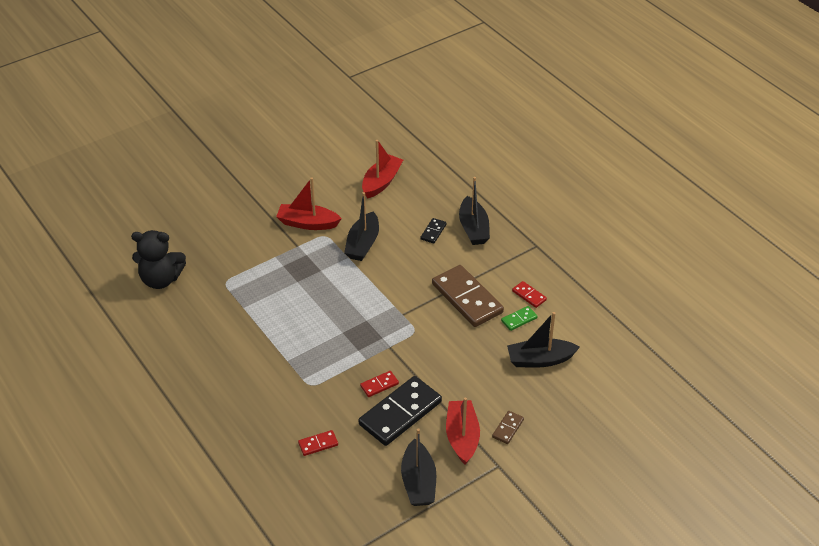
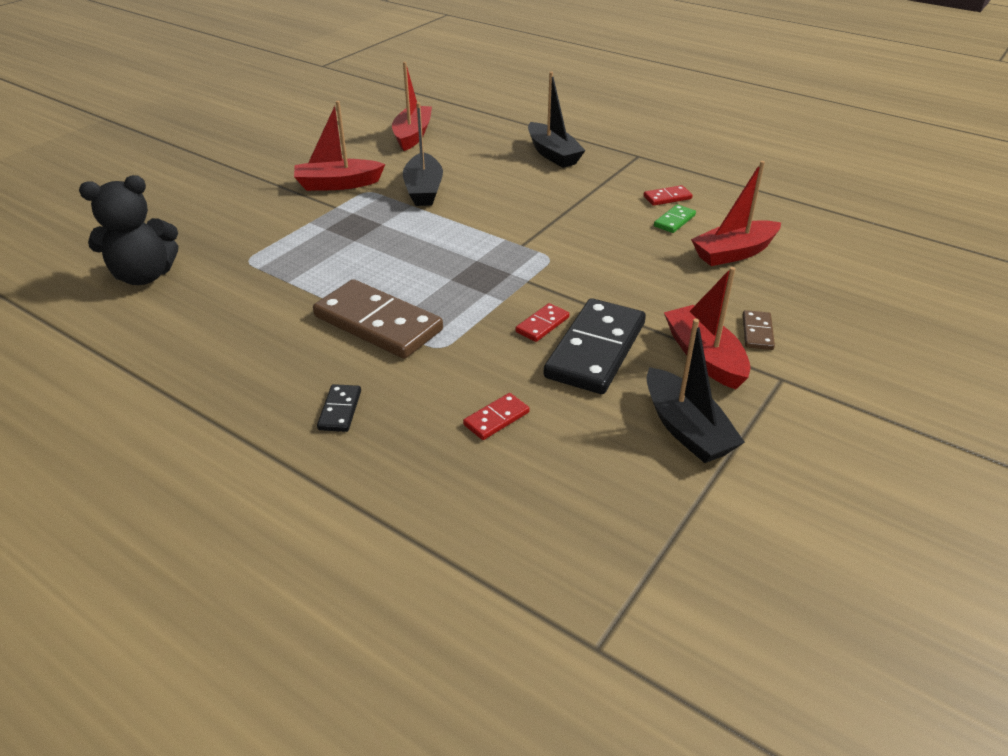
camera: 20 degrees left, 5 degrees down
(433, 232) = (506, 165): black domino -> black domino (340, 410)
(467, 298) = (594, 214): brown domino -> brown domino (378, 323)
(529, 295) = (667, 198): red domino -> red domino turned 45 degrees counterclockwise
(540, 360) = (734, 253): black boat -> red boat

